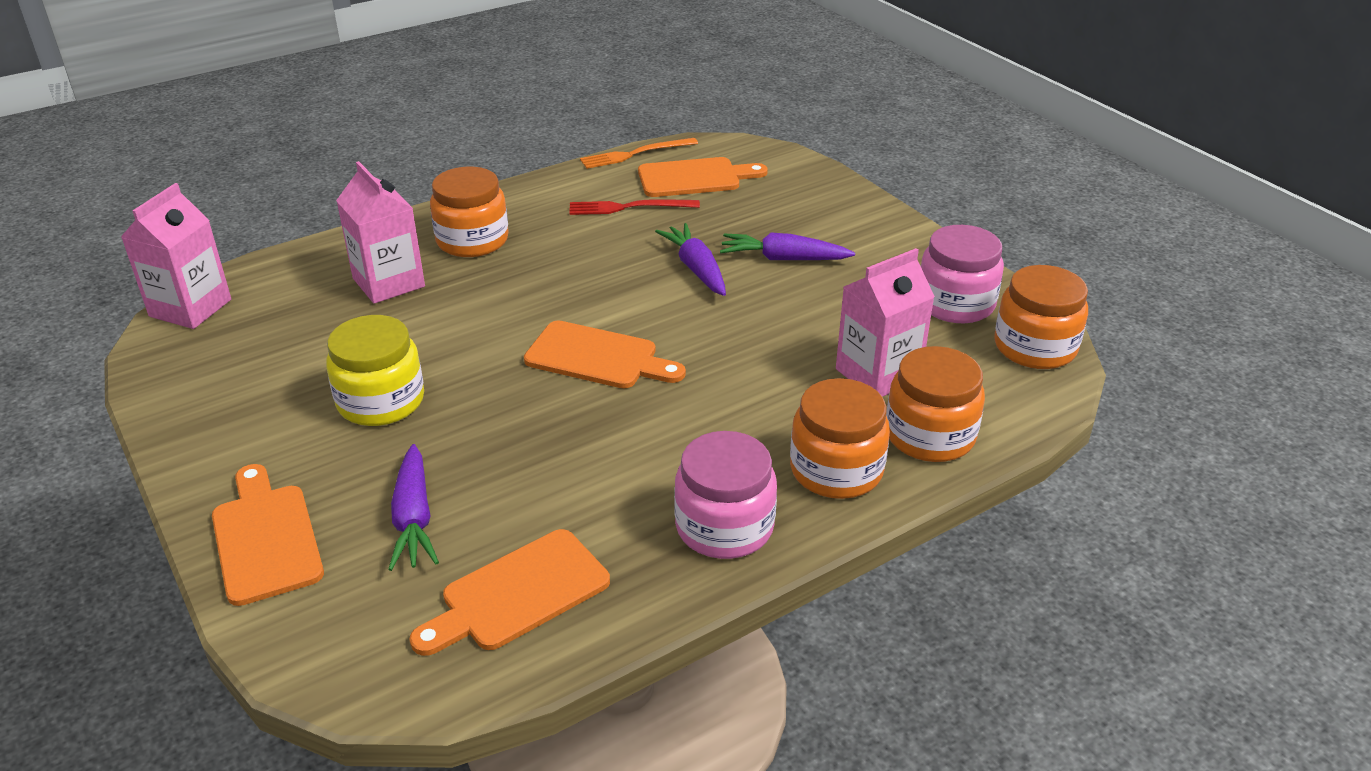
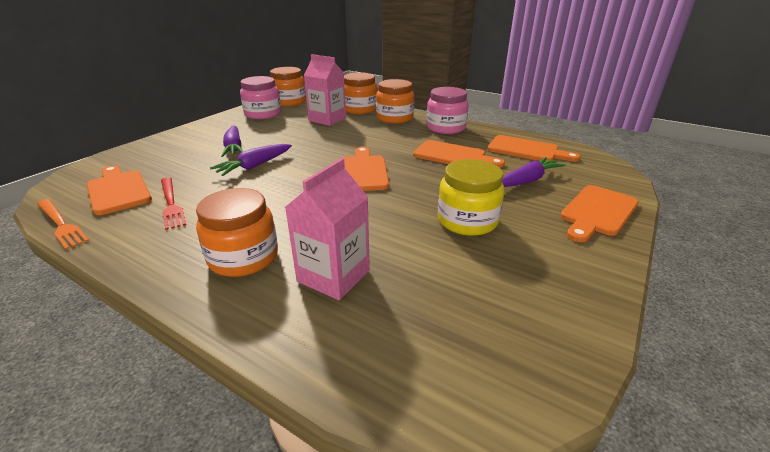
camera: 115 degrees left, 5 degrees down
(190, 308) = (471, 404): pink carton -> none
(576, 475) = (453, 155): none -> orange cutting board

